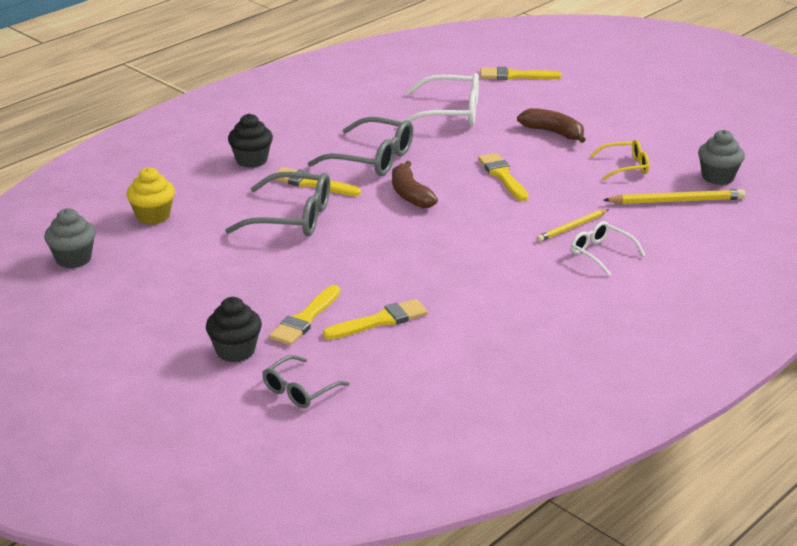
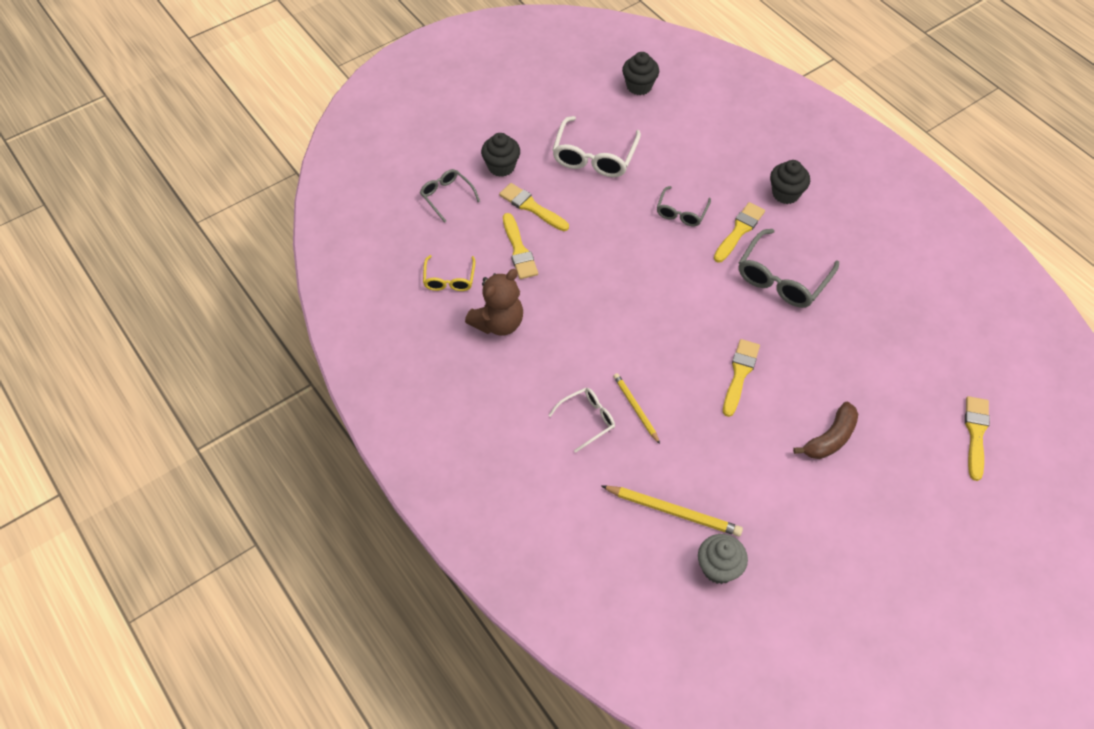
camera: 100 degrees right, 25 degrees up
(73, 259) = (639, 86): grey cupcake -> black cupcake
(153, 216) = (695, 129): yellow cupcake -> none
(292, 218) = (681, 212): grey glasses -> grey glasses, size x0.59
(410, 194) = (711, 297): brown banana -> none
(451, 113) = (879, 356): white glasses -> white glasses (594, 157)
(499, 323) = (498, 323): none -> brown teddy bear
(502, 176) = (739, 374): yellow brush -> yellow brush turned 60 degrees counterclockwise
(625, 166) = (749, 486): yellow glasses -> yellow glasses (449, 279)
(676, 201) = (673, 511): yellow pencil -> yellow pencil turned 75 degrees counterclockwise

